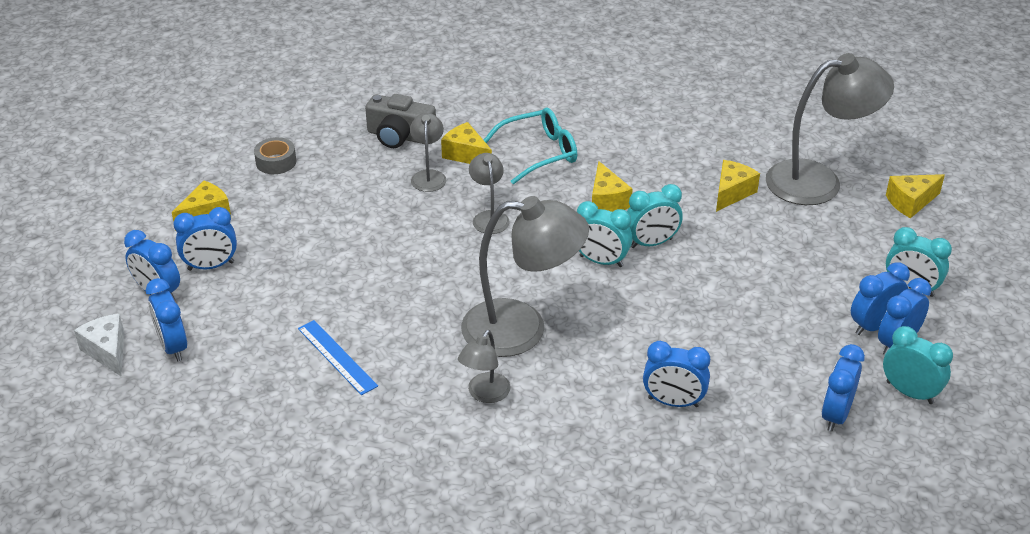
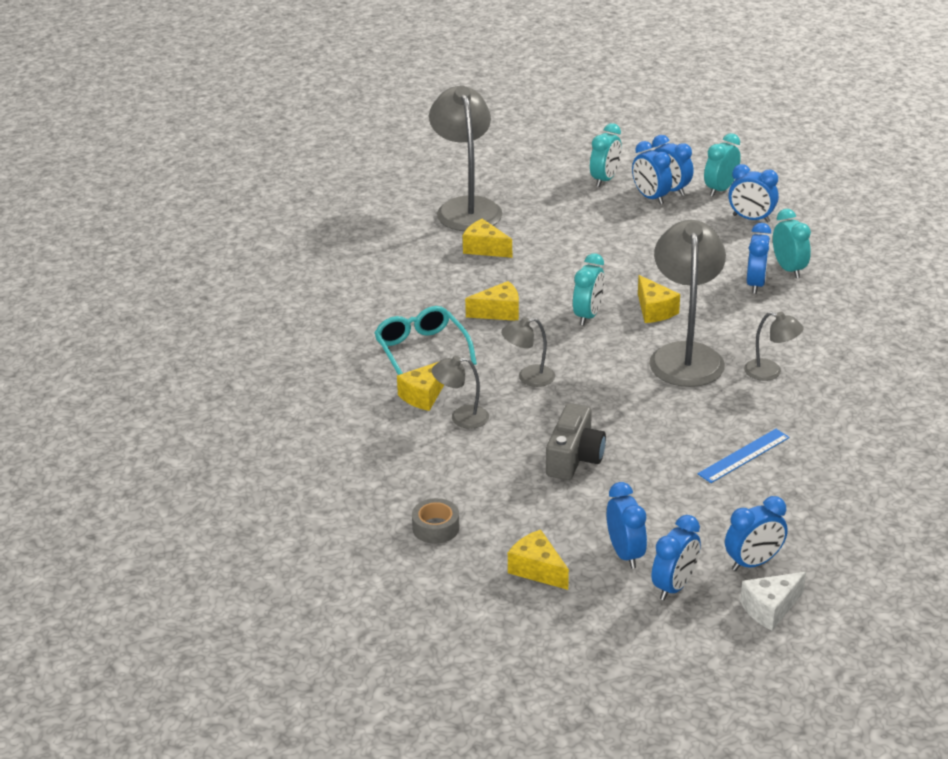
camera: 90 degrees left, 5 degrees down
(400, 136) = (388, 441): grey camera -> grey camera (574, 457)
(651, 243) = (560, 290): turquoise clock -> turquoise clock (789, 269)
(910, 202) = (494, 170): yellow cheese -> yellow cheese (654, 310)

